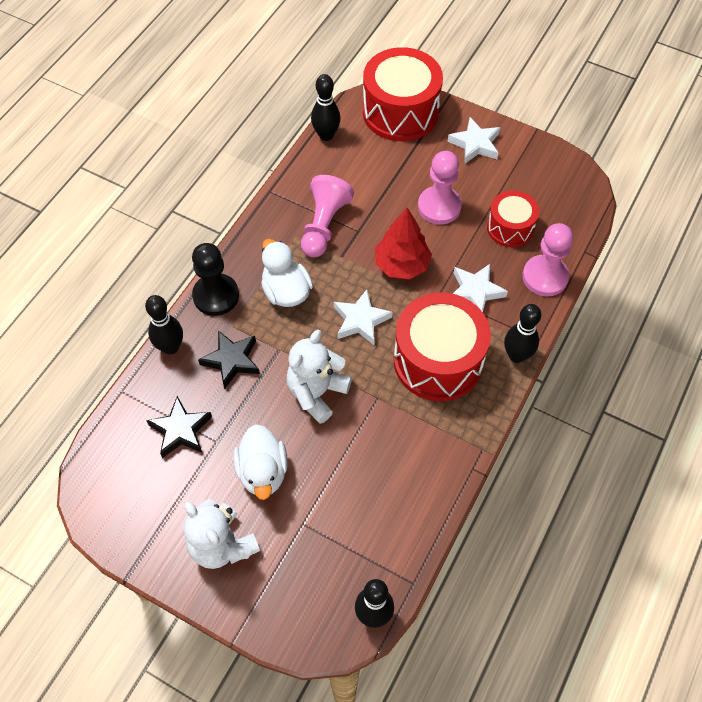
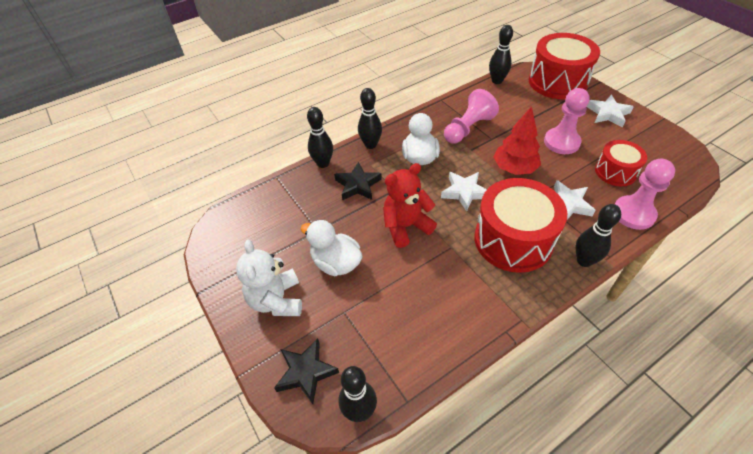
camera: 30 degrees right, 10 degrees down
(181, 430) = (297, 214): black star -> black star (306, 372)
(216, 296) = (370, 145): black pawn -> black bowling pin
(263, 472) = (336, 263): white duck -> white duck turned 105 degrees clockwise
(317, 393) = (406, 226): white teddy bear -> red teddy bear

